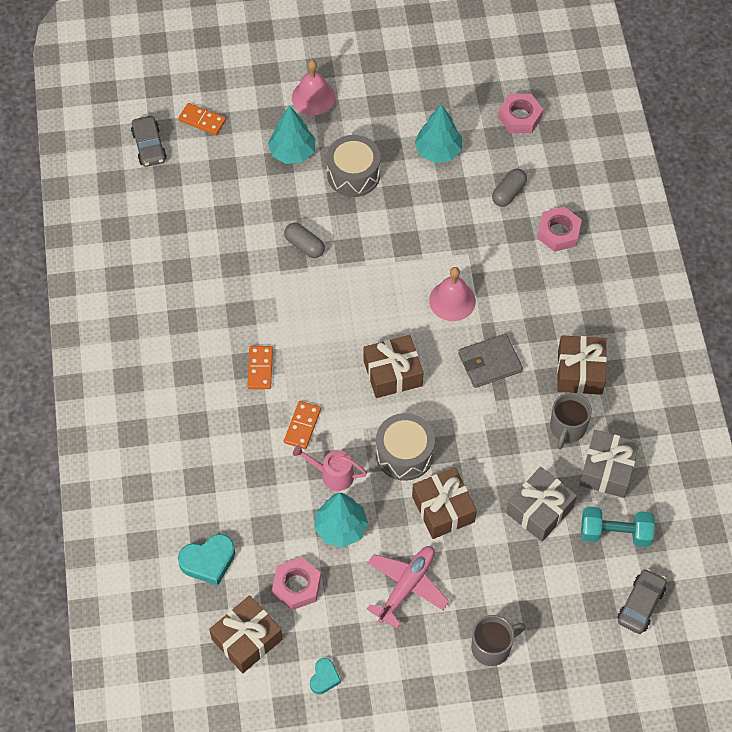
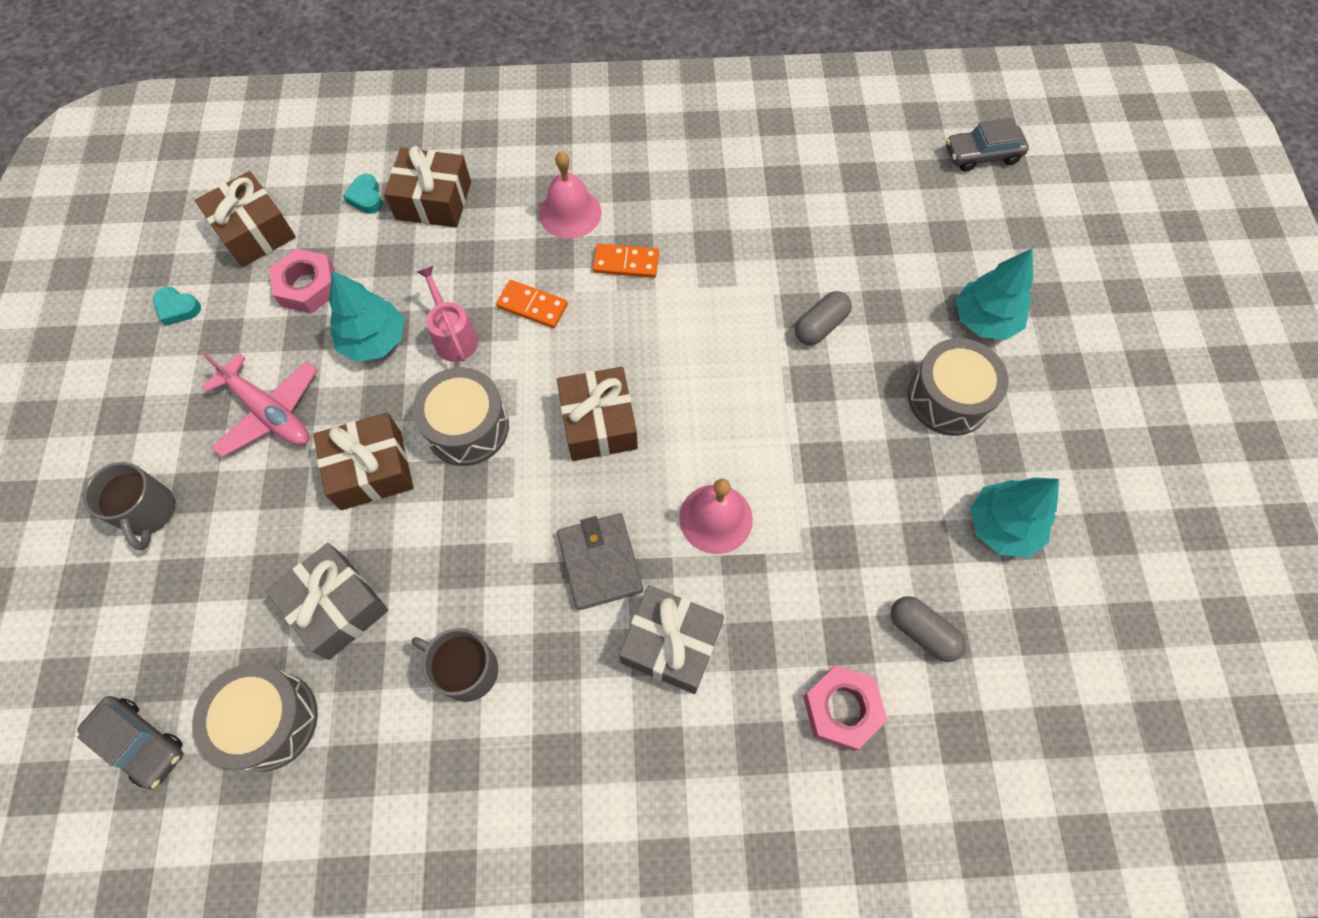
camera: 95 degrees right, 5 degrees up
(202, 120) = (1032, 214): orange domino -> none
(208, 561) = (366, 197): turquoise heart -> turquoise heart, size x0.60
(313, 97) = (1090, 354): pink bell -> pink bell (570, 213)
(332, 475) = (453, 336): pink watering can -> pink watering can turned 45 degrees counterclockwise
(519, 117) = (1087, 672): pink nut -> none
(580, 371) = (565, 706): brown gift -> brown gift (433, 200)
(607, 470) = (380, 725): grey gift -> grey gift (671, 644)
(615, 533) = (269, 721): turquoise dumbbell -> grey drum

